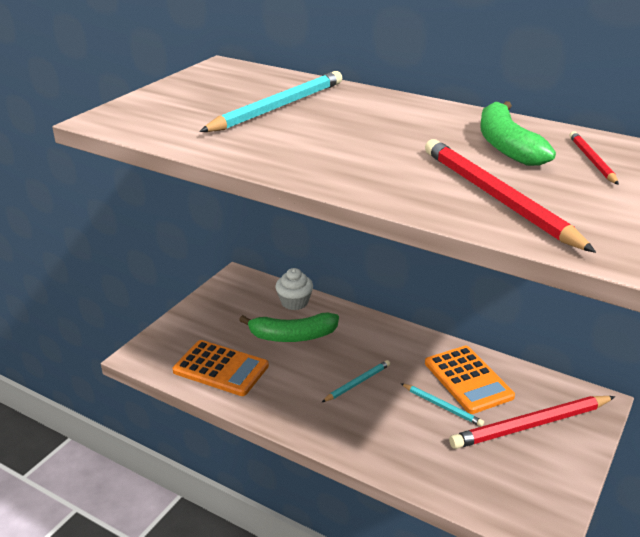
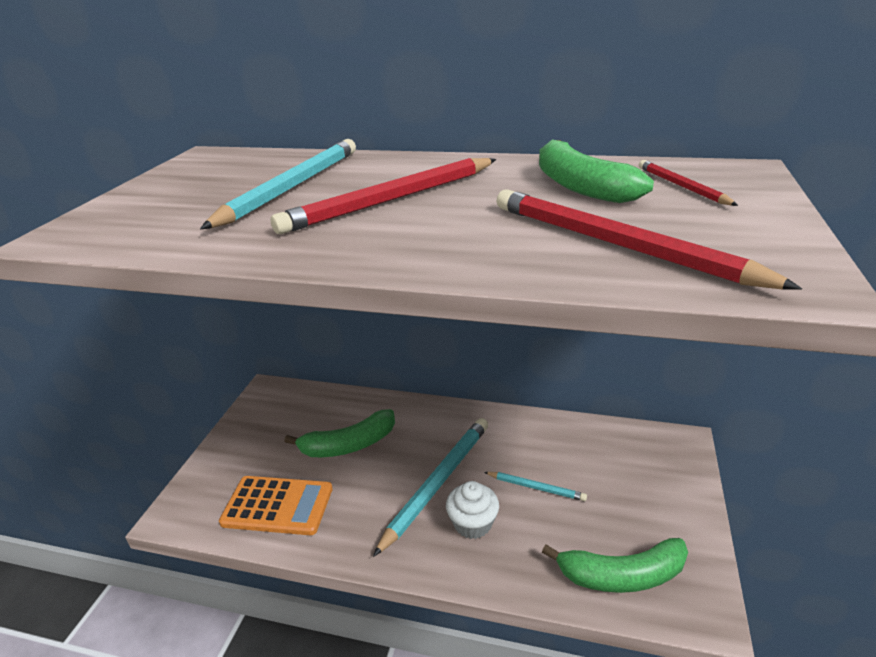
camera: 15 degrees left, 0 degrees up
(294, 302) = (339, 405): white cupcake -> white cupcake (472, 523)
(357, 383) = (437, 483): turquoise pencil -> turquoise pencil, size x1.95
(468, 380) = (549, 449): orange calculator -> none
(486, 487) = (622, 575): none -> green banana
(531, 425) = (632, 485): red pencil -> red pencil (392, 200)

